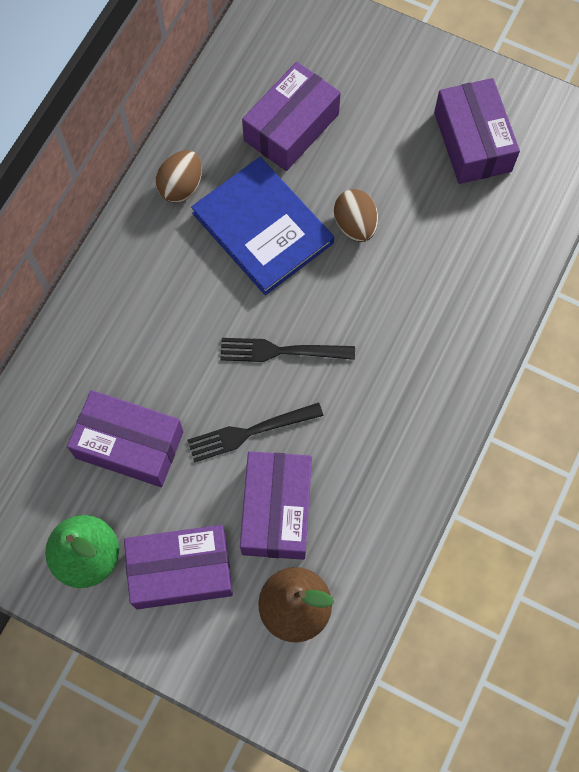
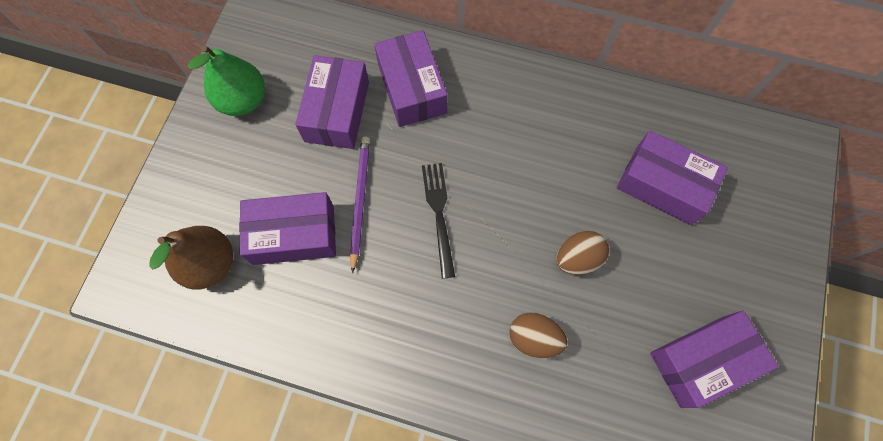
camera: 80 degrees right, 0 degrees up
(181, 186) = (576, 105): brown egg -> brown egg (534, 338)
(181, 571) = (236, 169): purple box -> purple box (412, 88)
(249, 432) = (360, 201): black fork -> purple pencil
(262, 228) = (553, 178): blue book -> none

